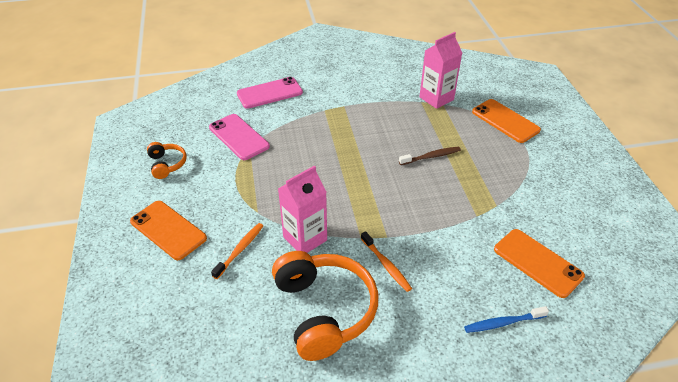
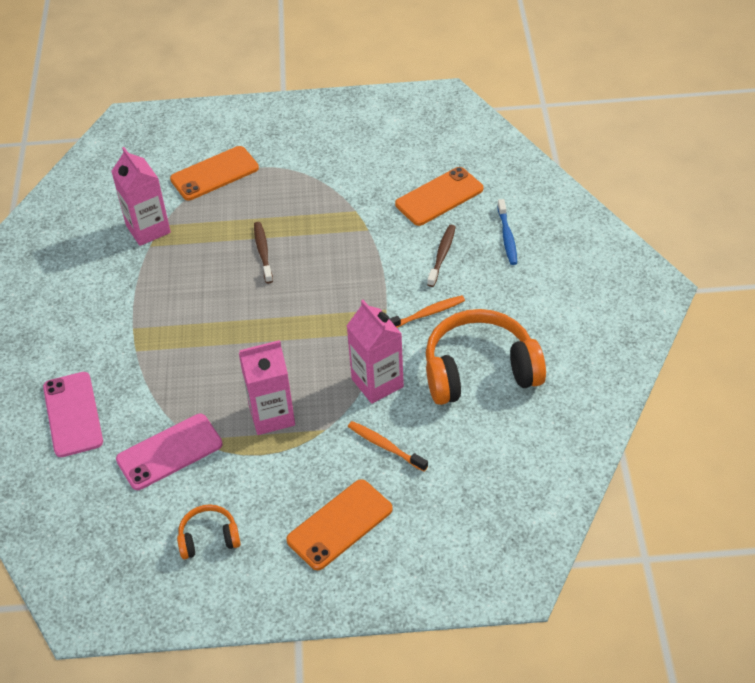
camera: 80 degrees left, 5 degrees up
(270, 181) = (272, 415): none -> pink carton
(461, 271) = (442, 255): none -> brown toothbrush

